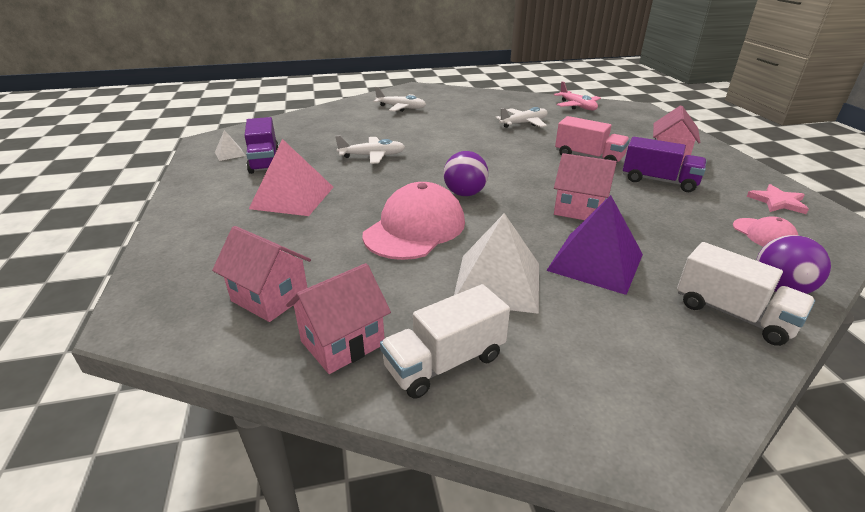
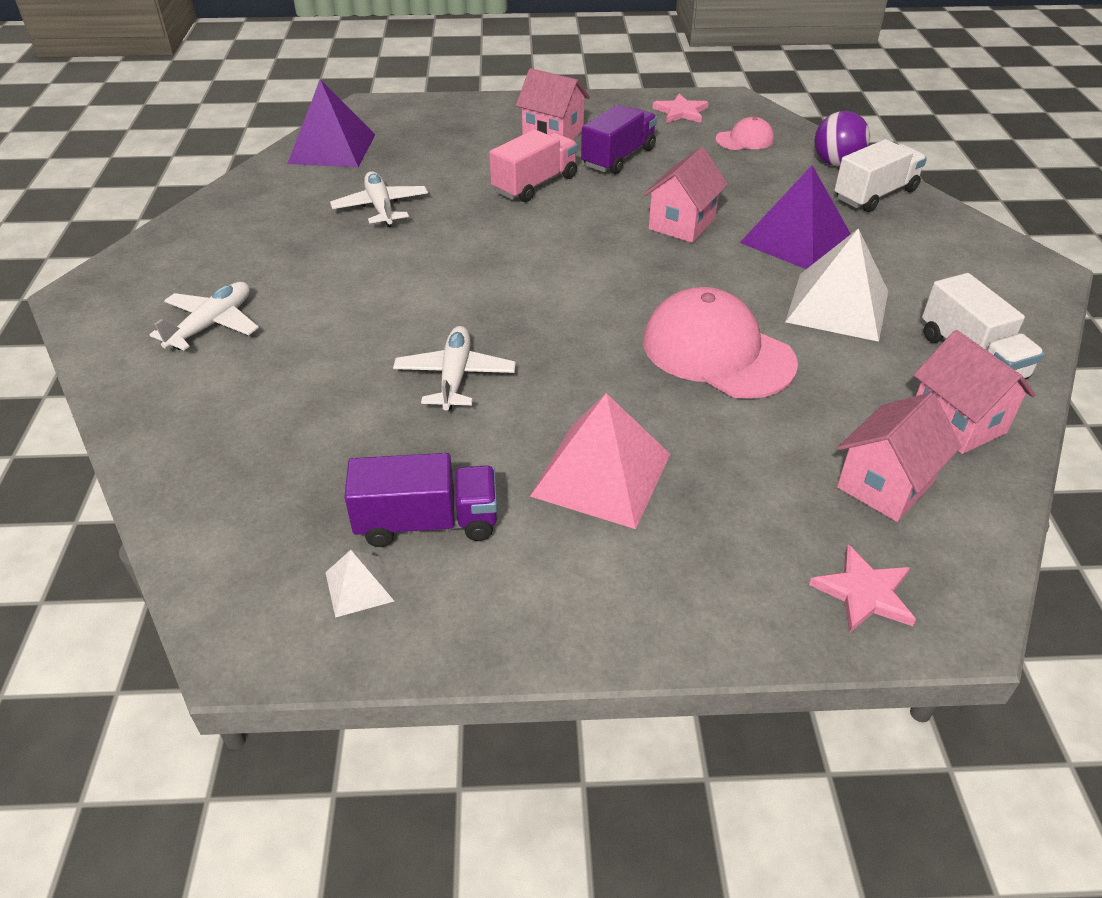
camera: 80 degrees left, 10 degrees up
(172, 284) = (864, 593): none -> pink star
(465, 193) = (623, 299): purple ball -> none
(577, 106) = (332, 148): pink plane -> purple pyramid

